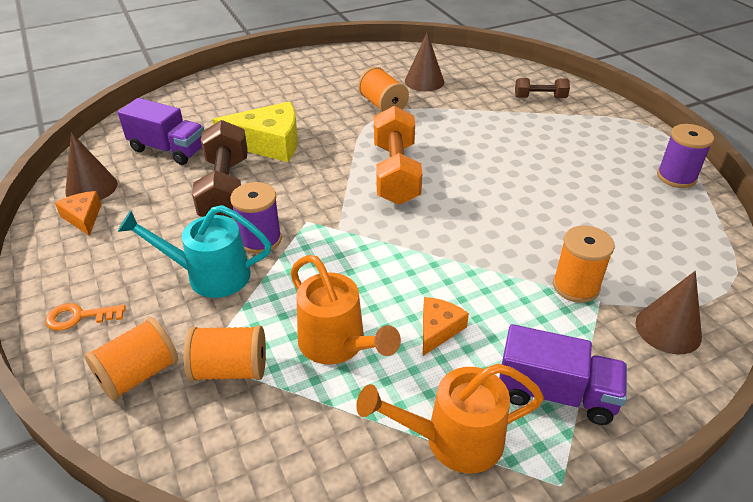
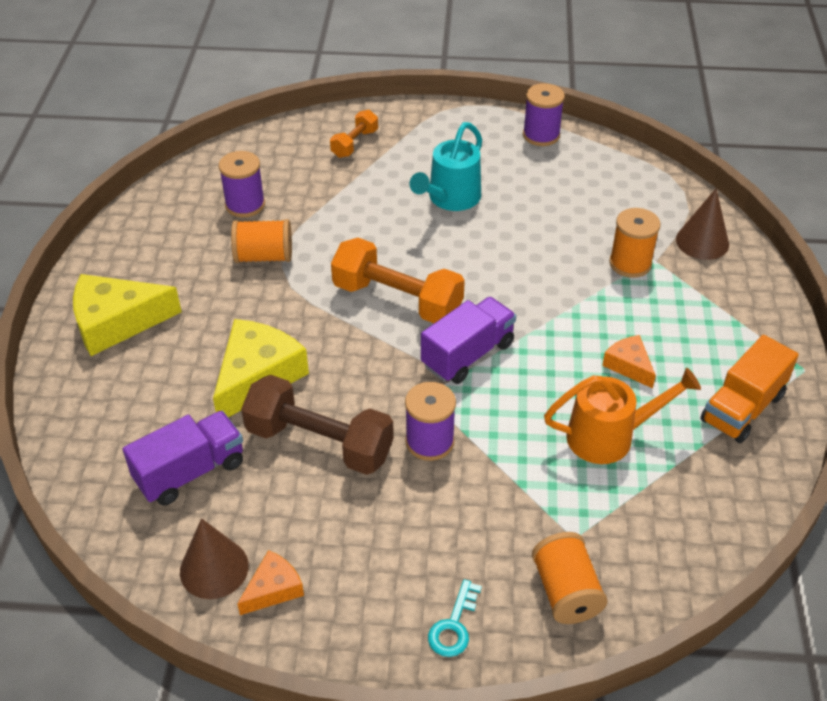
camera: 60 degrees left, 5 degrees up
(79, 317) = (453, 626): orange key -> turquoise key
(83, 217) = (273, 589): orange cheese -> orange cheese turned 135 degrees clockwise
(209, 275) = (458, 499): turquoise watering can -> turquoise watering can (450, 199)
(230, 369) = (597, 520): orange spool -> none
(275, 80) = (117, 322): none -> yellow cheese
(424, 81) = (245, 205): brown cone -> purple spool
(452, 440) = (742, 408): orange watering can -> orange truck
(540, 98) = (354, 143): brown dumbbell -> orange dumbbell
(555, 393) = (729, 332): purple truck -> purple truck (467, 355)

